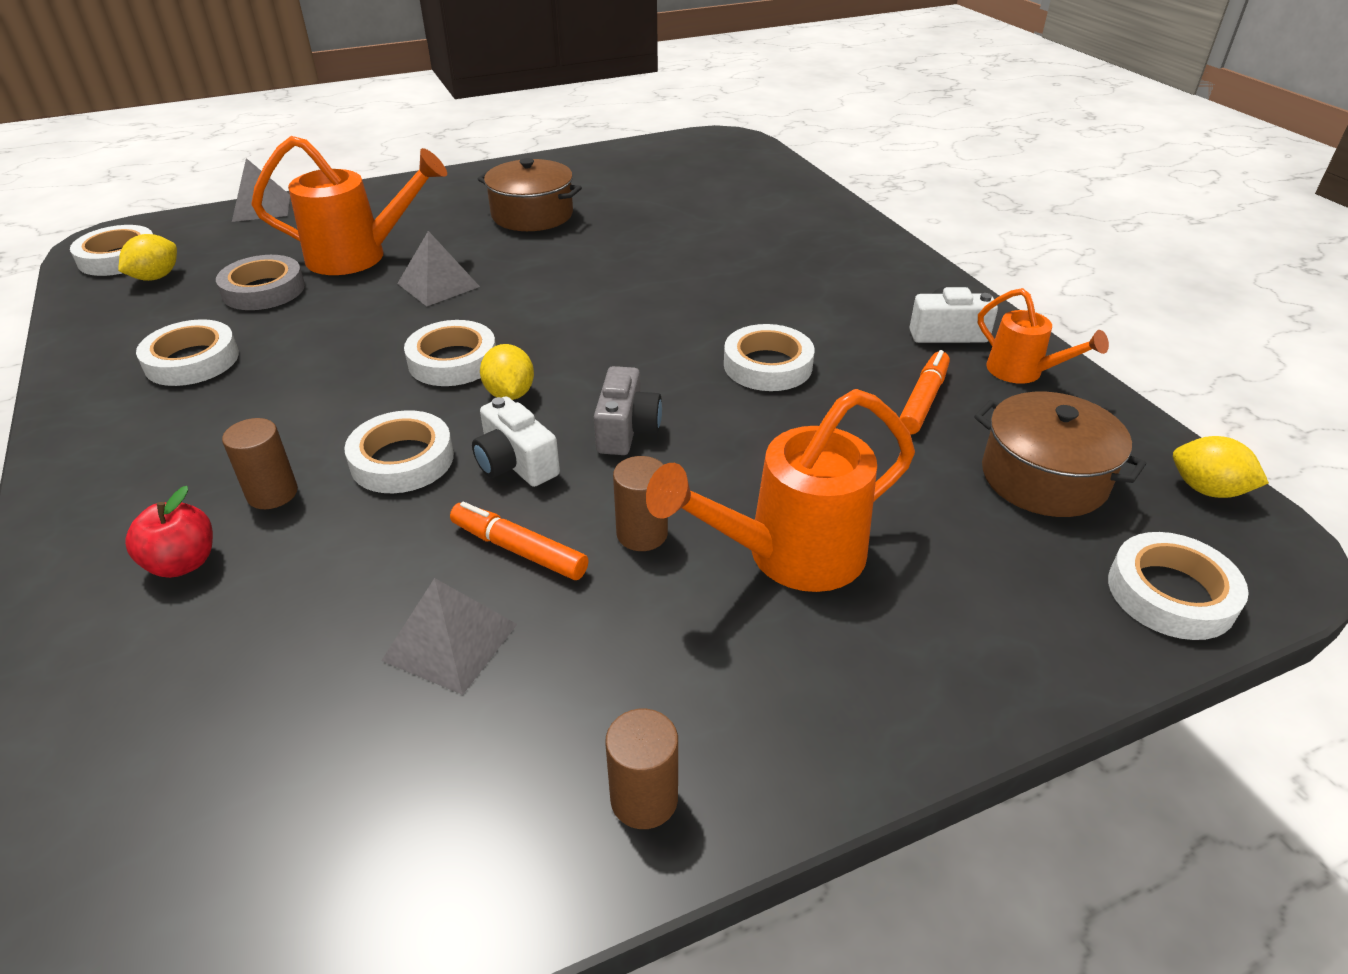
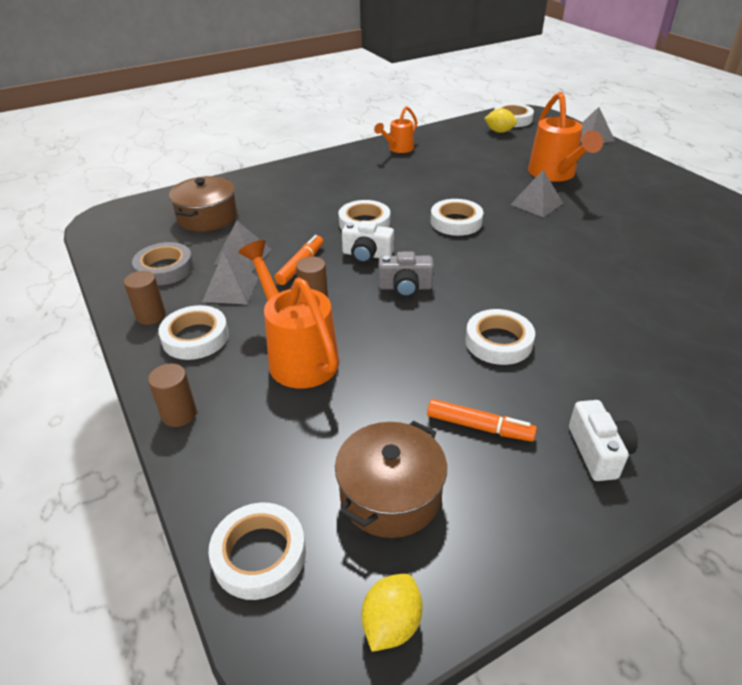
camera: 85 degrees right, 0 degrees up
(183, 563) = (291, 190): red apple -> none
(192, 360) = (430, 157): white tape -> white tape (195, 337)
(263, 290) = (502, 158): grey tape -> grey tape (164, 268)
(272, 493) = (335, 197): brown cylinder -> brown cylinder (179, 414)
(510, 394) = (429, 244): yellow lemon -> none
(515, 463) = (367, 255): white camera -> white camera turned 120 degrees counterclockwise
(532, 215) = (657, 221): brown pot -> brown pot (207, 217)
(574, 656) = (231, 289): none -> grey pyramid
(1023, 372) = (549, 503): orange watering can -> orange watering can (398, 149)

